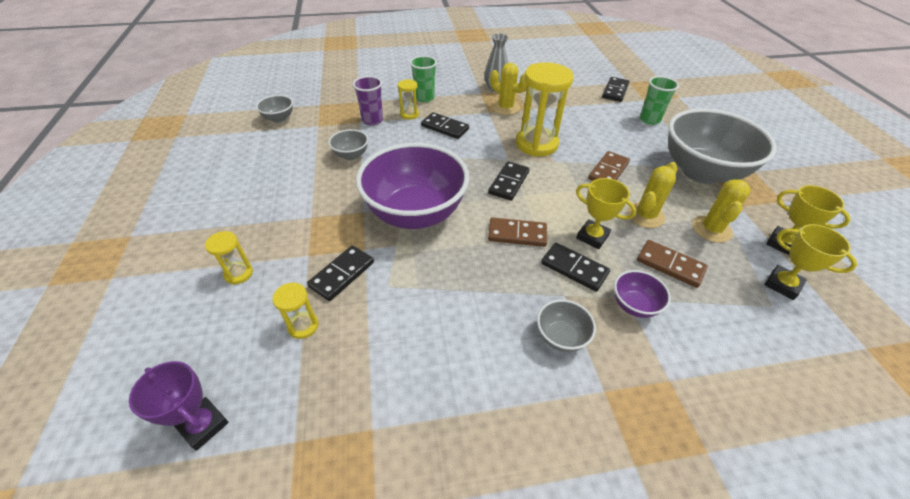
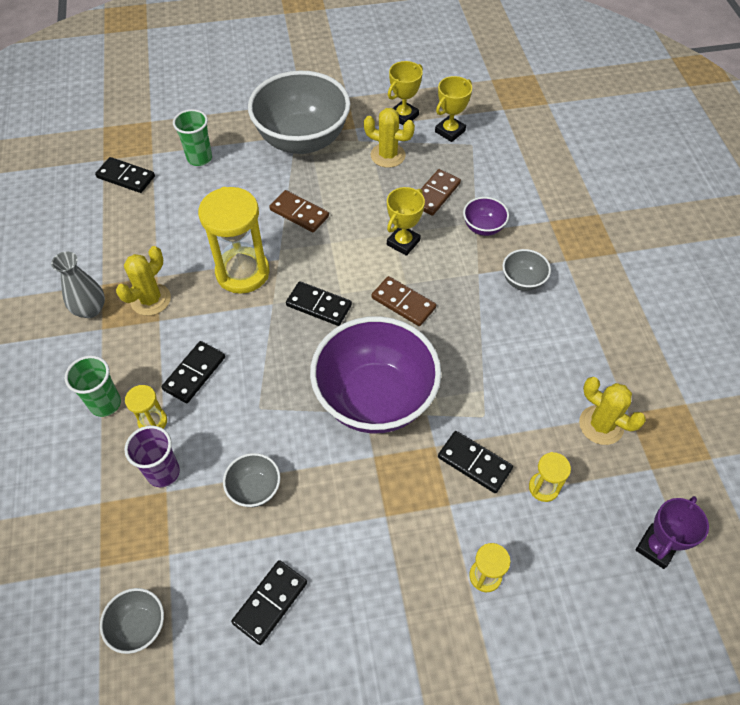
camera: 90 degrees left, 10 degrees up
(517, 234) = (403, 303): brown domino -> brown domino turned 60 degrees counterclockwise
(574, 268) = (445, 262): black domino -> black domino (270, 602)
(645, 215) = (371, 197): yellow cactus -> yellow cactus (601, 425)

